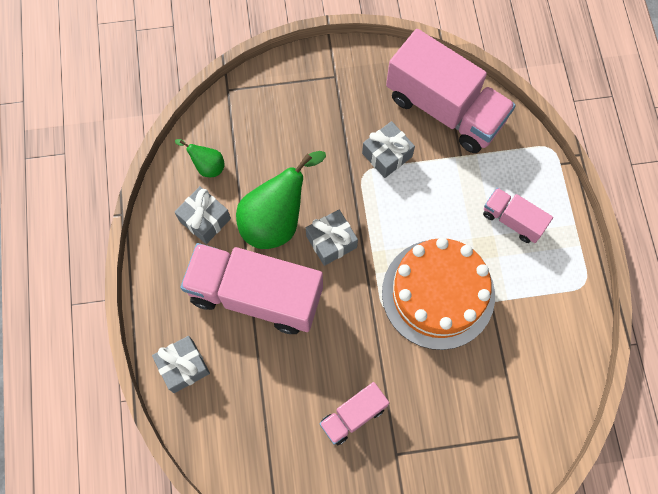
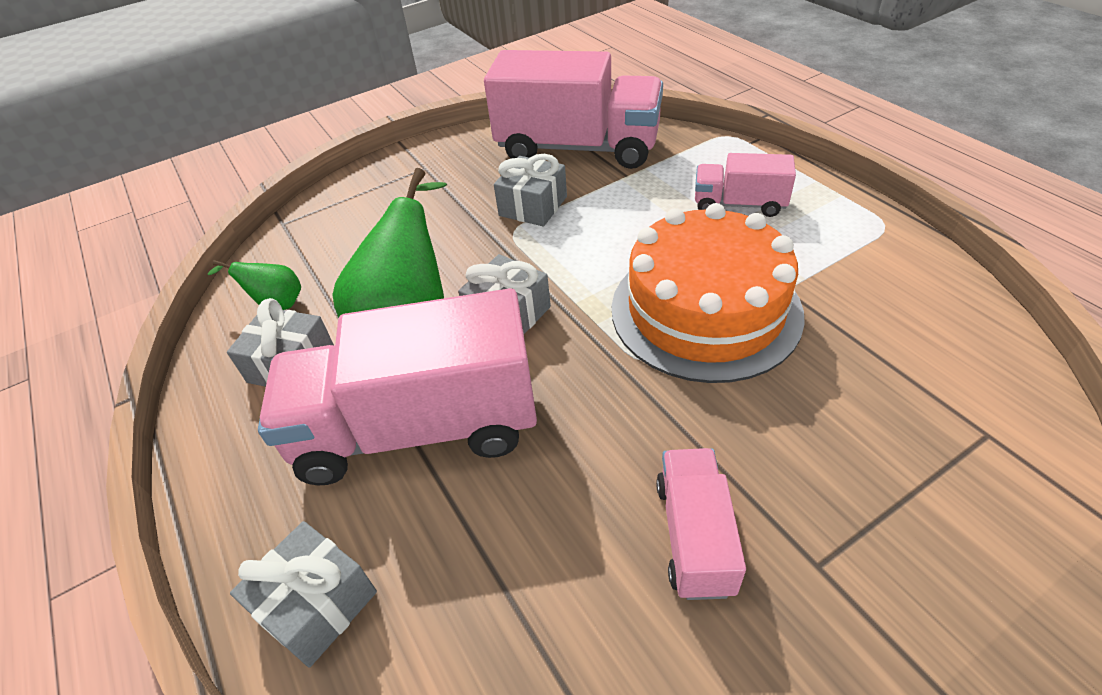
camera: 20 degrees left, 25 degrees down
(353, 416) = (694, 536): pink truck -> pink truck turned 150 degrees clockwise

